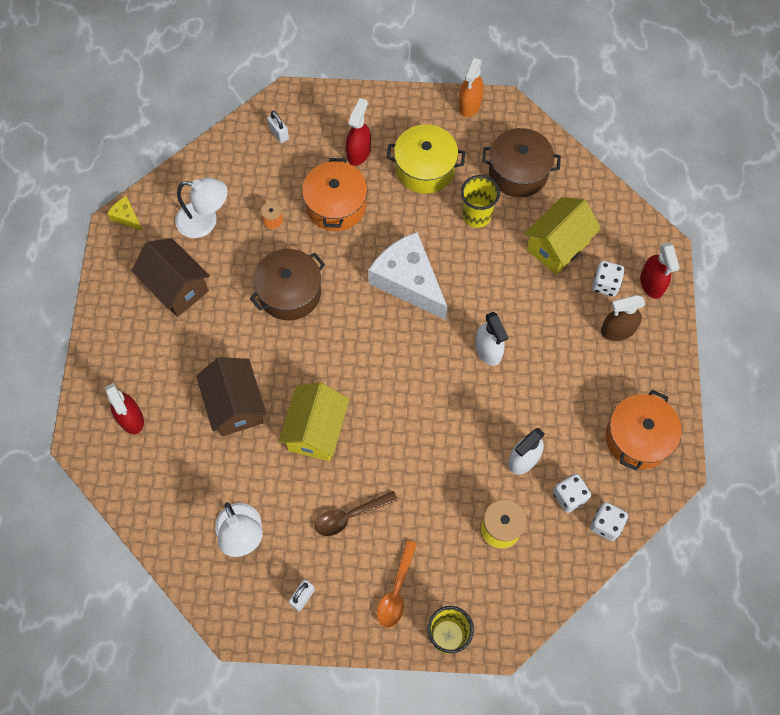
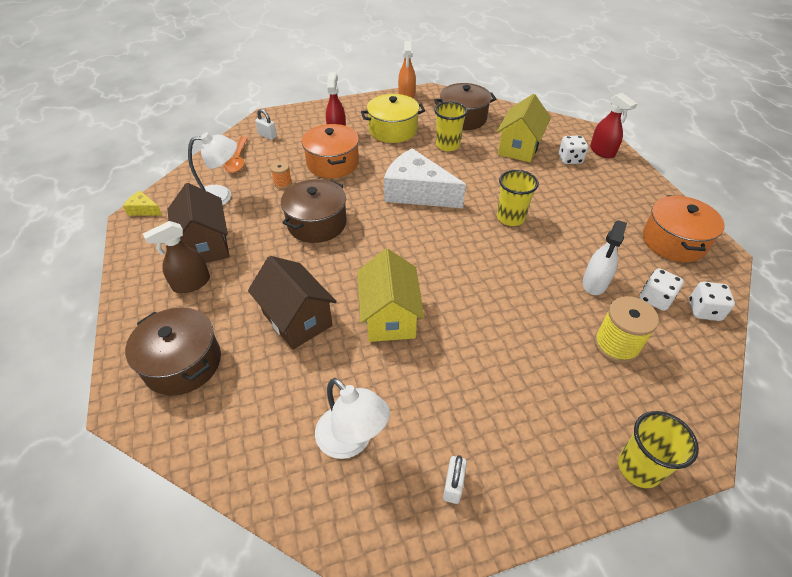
camera: 20 degrees left, 20 degrees down
(131, 418) = (183, 363): red spray bottle -> brown pot
(176, 287) = (206, 245): brown house -> brown house turned 45 degrees clockwise
(350, 516) = (462, 381): brown spoon -> none
(396, 590) = (554, 439): orange spoon -> orange spoon (238, 160)
(488, 350) = (510, 218): white spray bottle -> yellow cup
(617, 330) = (600, 181): brown spray bottle -> brown spray bottle (191, 283)

